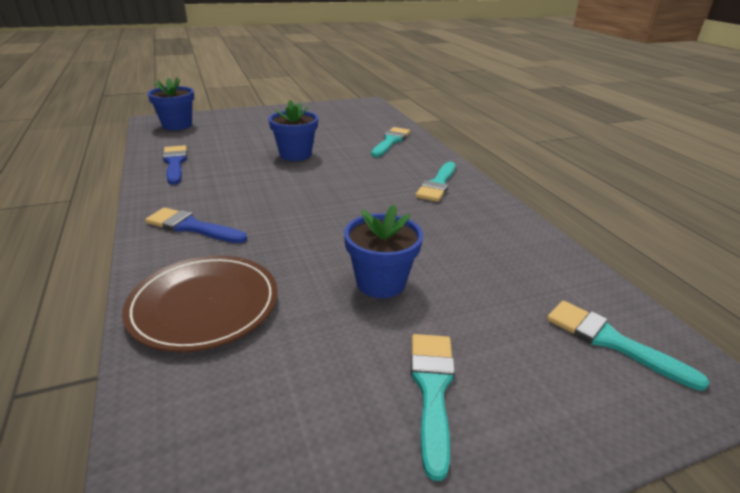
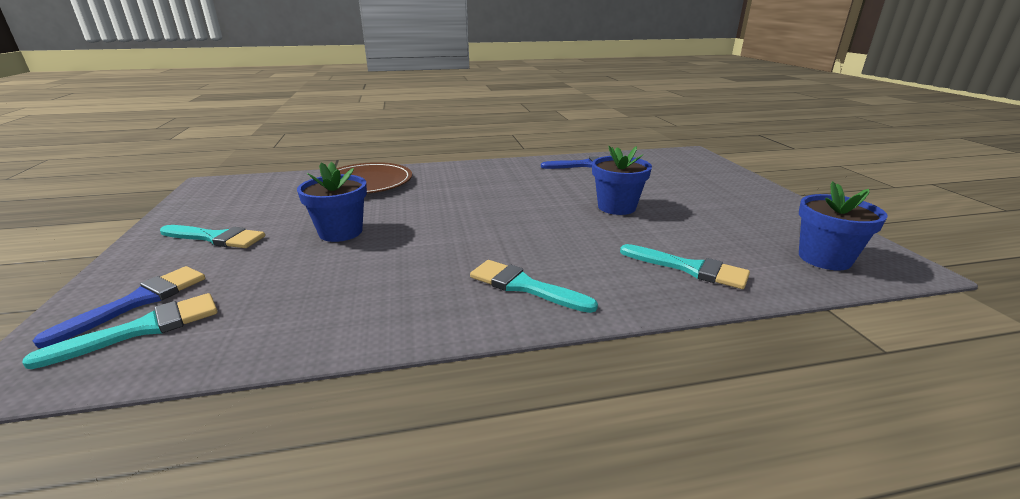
camera: 100 degrees right, 5 degrees down
(177, 125) = (683, 160): blue flower pot -> blue flower pot (824, 258)
(191, 227) = (466, 175): blue brush -> blue brush (138, 301)

